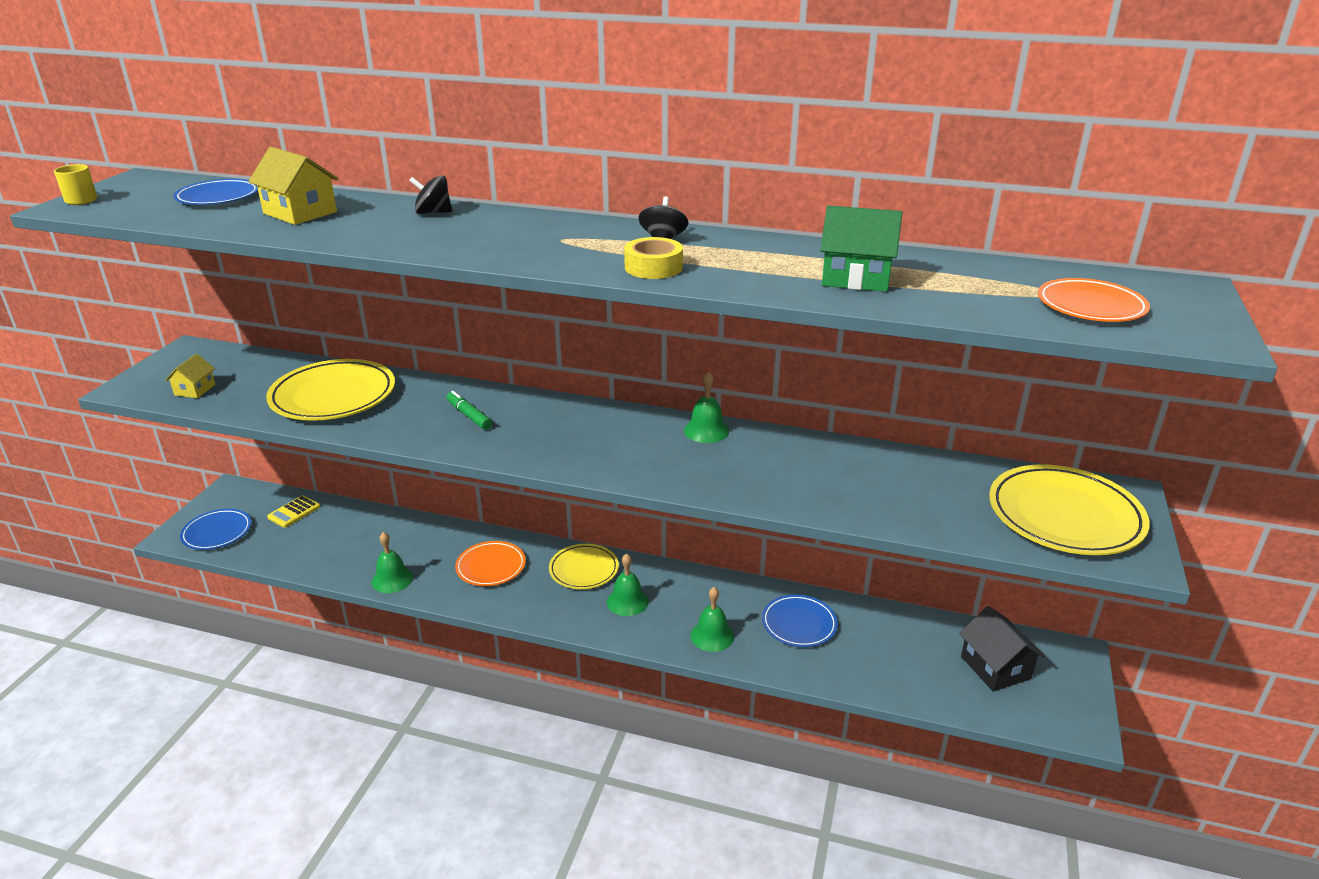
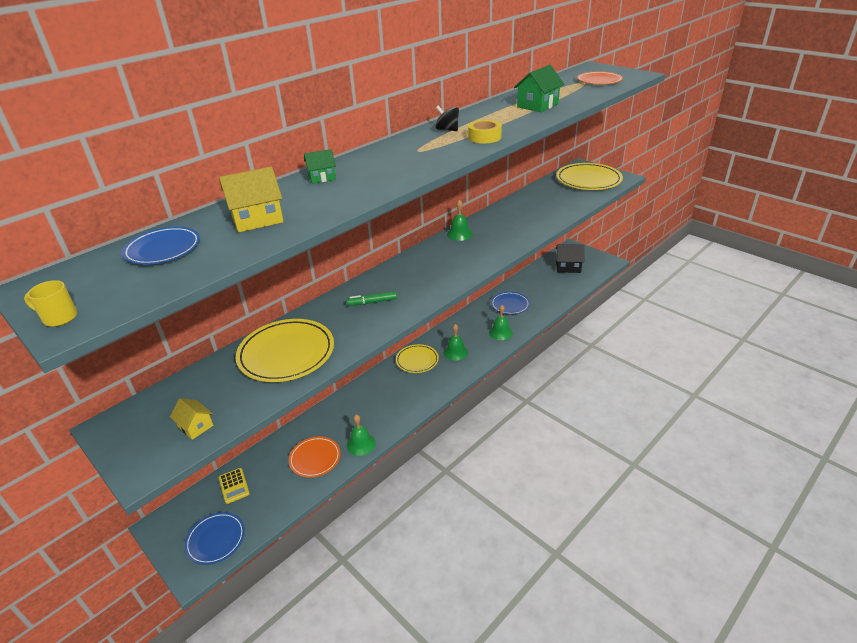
camera: 60 degrees left, 5 degrees up
(433, 212) = (322, 177): black spinning top -> green house
(491, 567) = (384, 396): orange plate -> orange plate (315, 458)

